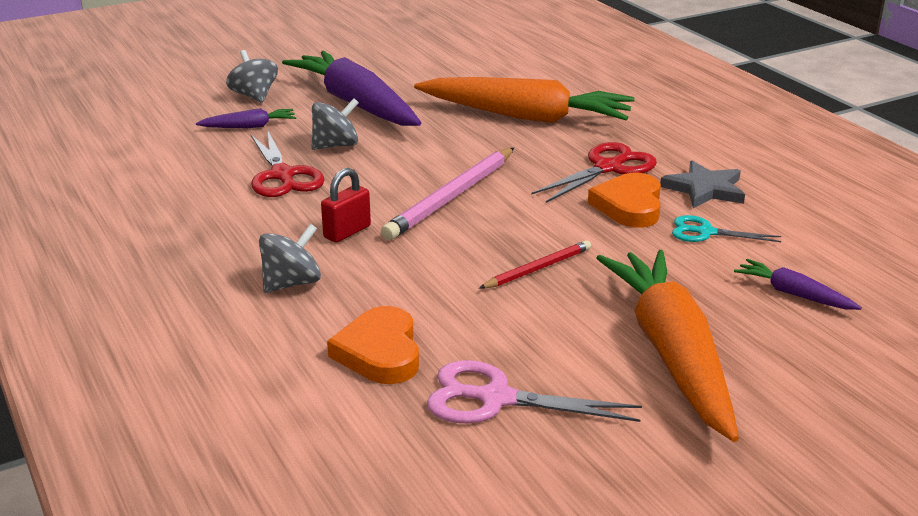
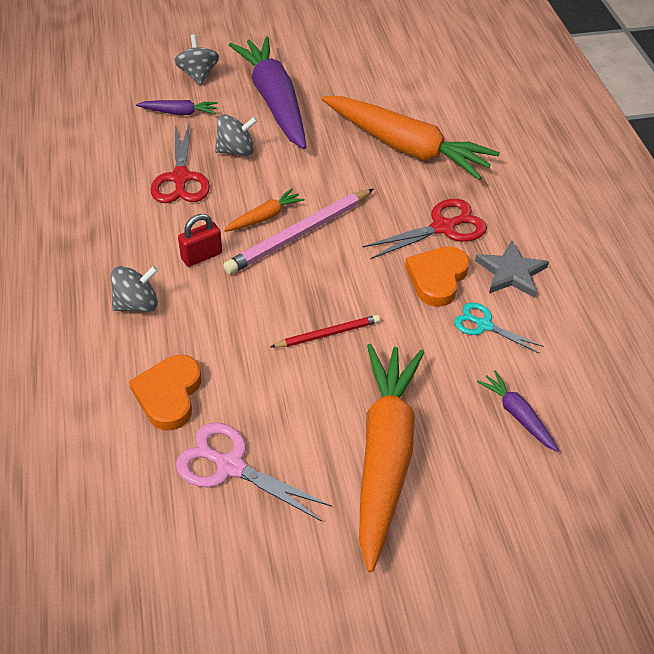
camera: 15 degrees right, 20 degrees up
(402, 190) = (265, 217): none -> orange carrot

